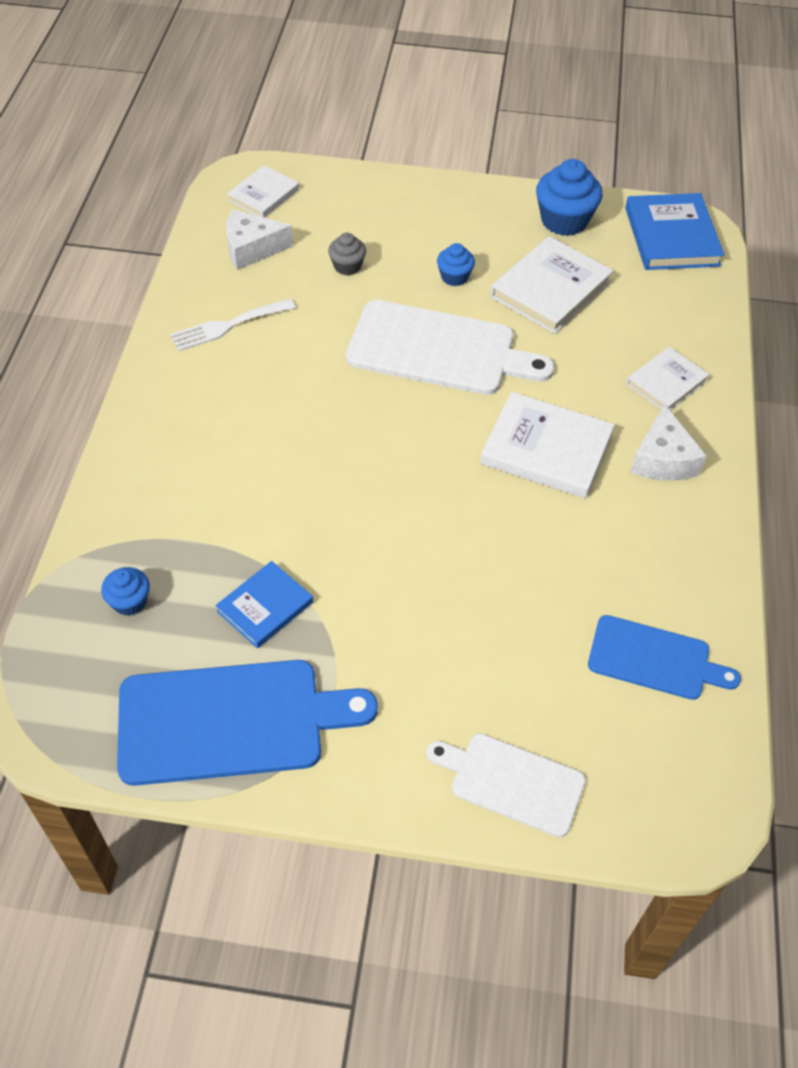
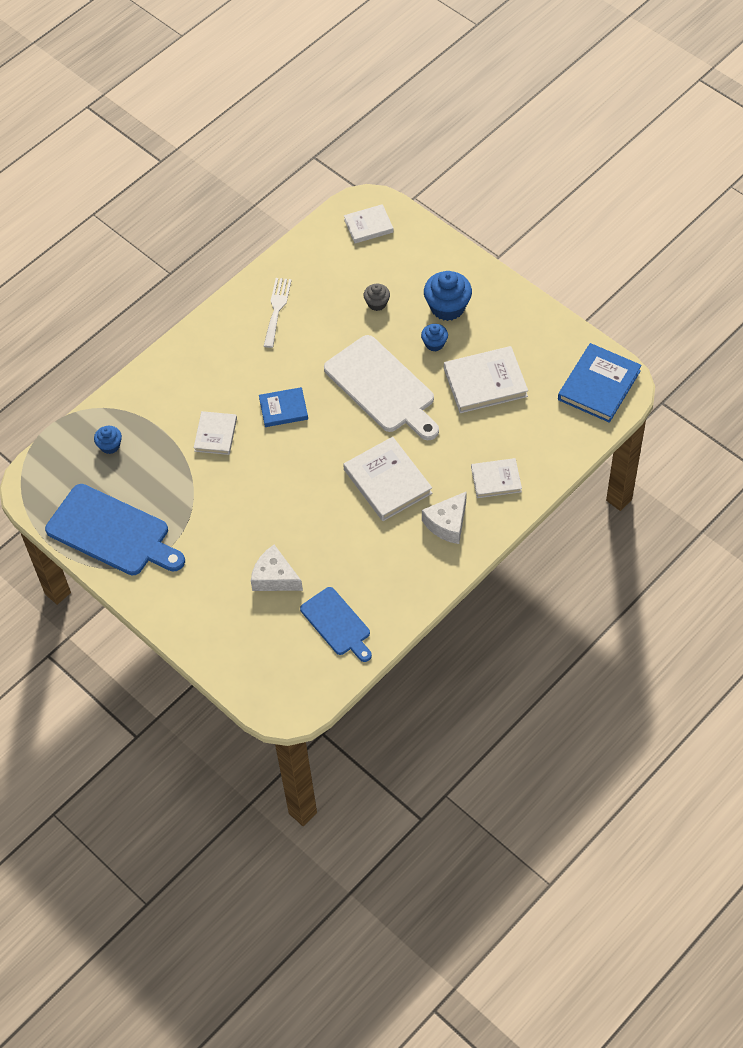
camera: 40 degrees right, 5 degrees up
(227, 326) = (277, 309): white fork -> white fork turned 90 degrees clockwise
(252, 248) = (331, 262): white cheese -> white cheese (275, 577)
(265, 607) = (170, 485): blue book -> blue book (283, 409)
(273, 508) = (215, 434): none -> white book
(511, 782) = (215, 637): white cutting board -> none
(564, 221) = (540, 338): blue cupcake -> blue cupcake (447, 307)

